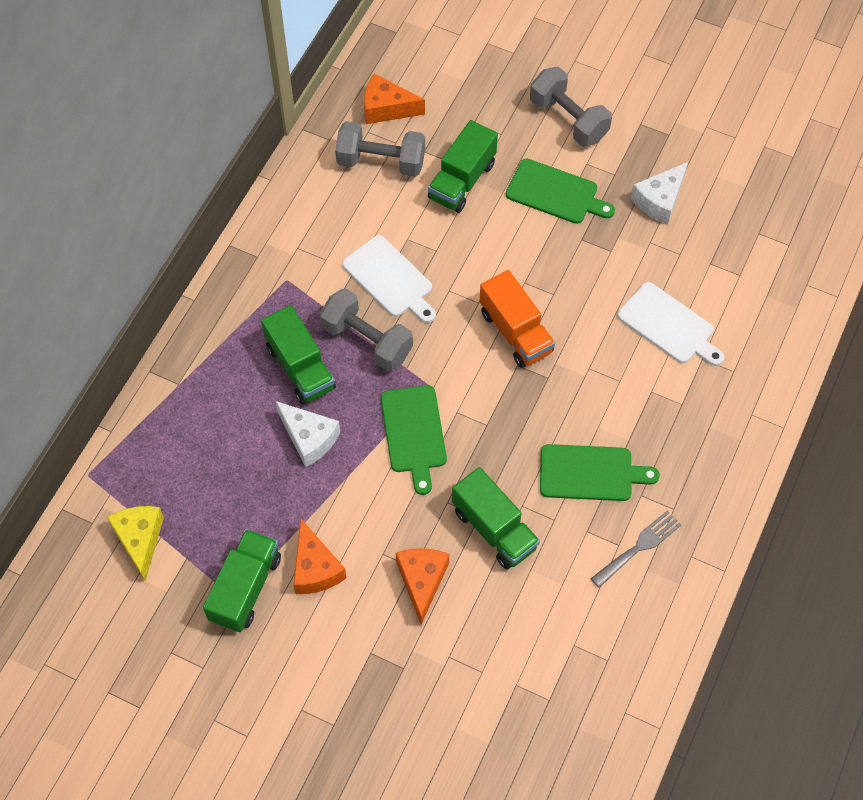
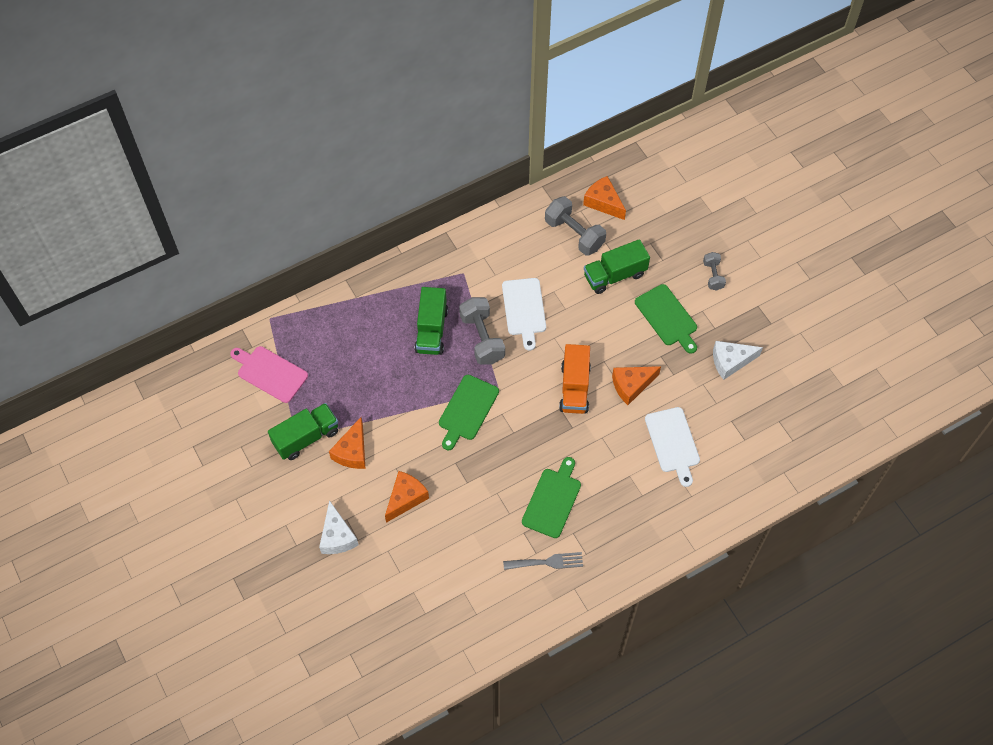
camera: 35 degrees right, 0 degrees up
(140, 539) = (270, 373): yellow cheese -> pink cutting board
(309, 438) = (405, 375): white cheese -> white cheese (337, 536)
(494, 529) = (470, 496): green truck -> none
(568, 119) = (713, 275): grey dumbbell -> grey dumbbell, size x0.57
(575, 291) = (631, 385): none -> orange cheese
(590, 473) = (552, 500): green cutting board -> green cutting board turned 105 degrees counterclockwise

